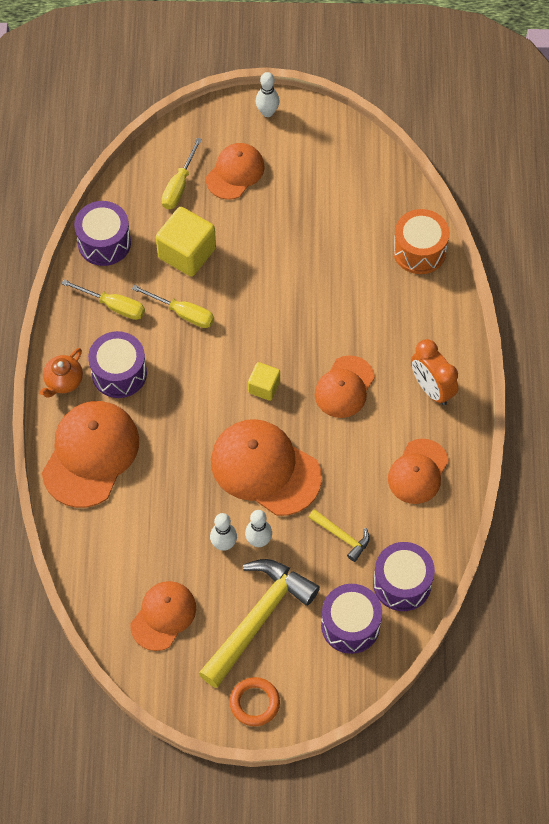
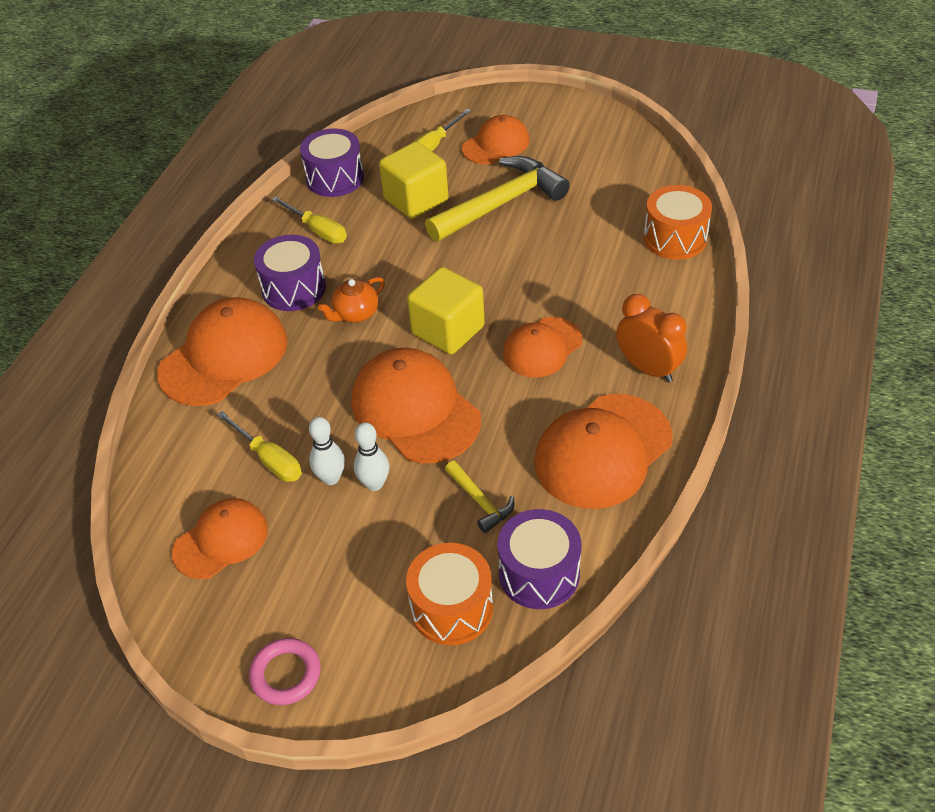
camera: 20 degrees right, 15 degrees down
(63, 381) = (231, 285): orange teapot -> orange teapot (355, 314)
(183, 313) = (388, 249): yellow screwdriver -> yellow screwdriver (269, 459)
(254, 703) = (286, 674): orange ring -> pink ring
(258, 618) = (336, 571): yellow hammer -> yellow hammer (501, 203)
(264, 387) = (448, 330): yellow cube -> yellow cube, size x1.78
(267, 112) = (549, 104): white bowling pin -> none
(350, 625) = (452, 608): purple drum -> orange drum
(418, 472) = (603, 451): orange cap -> orange cap, size x1.61
(431, 389) = (648, 369): orange clock -> orange clock turned 150 degrees clockwise

